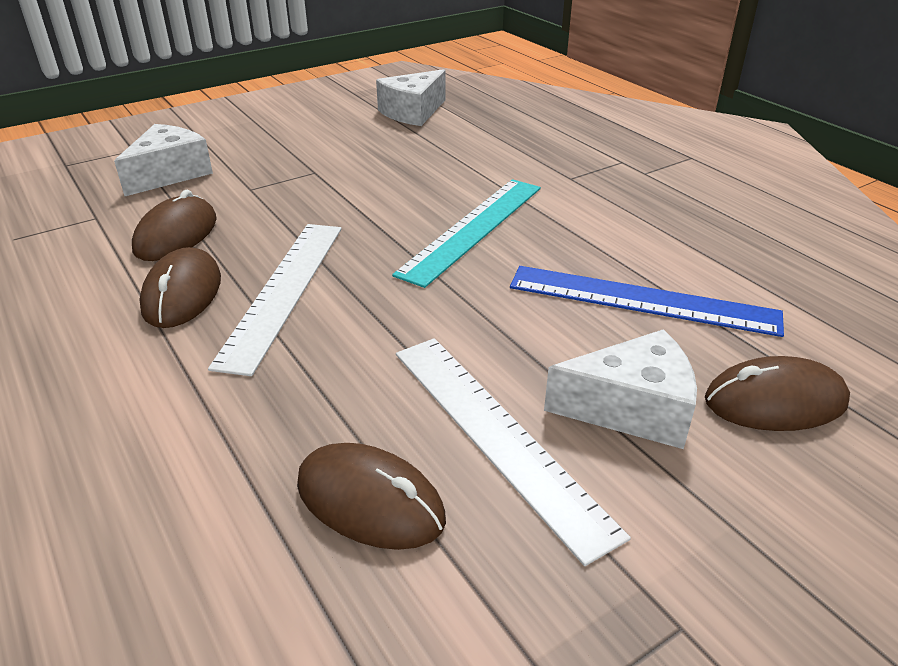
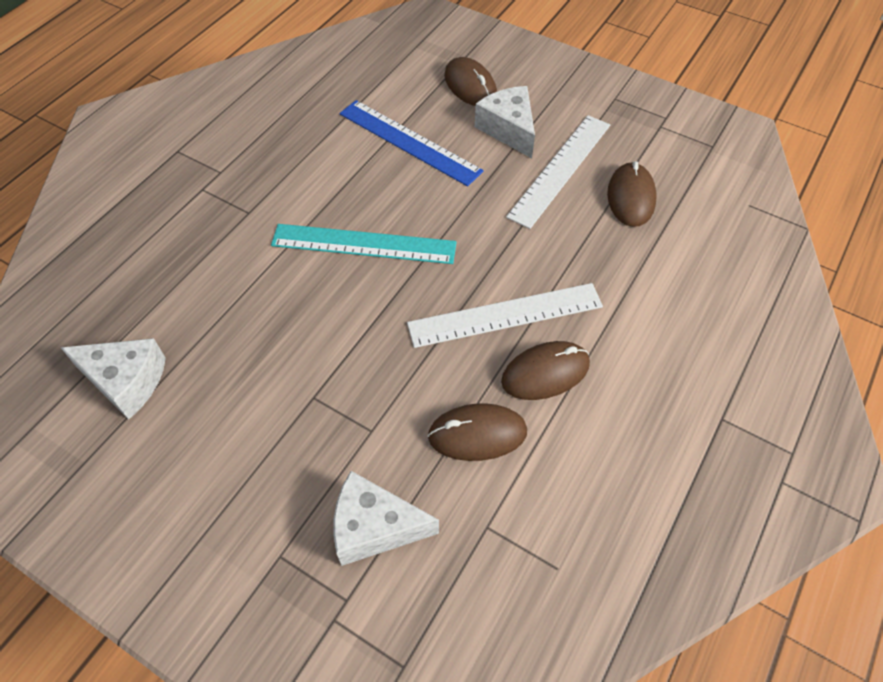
camera: 115 degrees left, 20 degrees up
(642, 300) = (409, 142): blue ruler -> blue ruler turned 45 degrees counterclockwise

